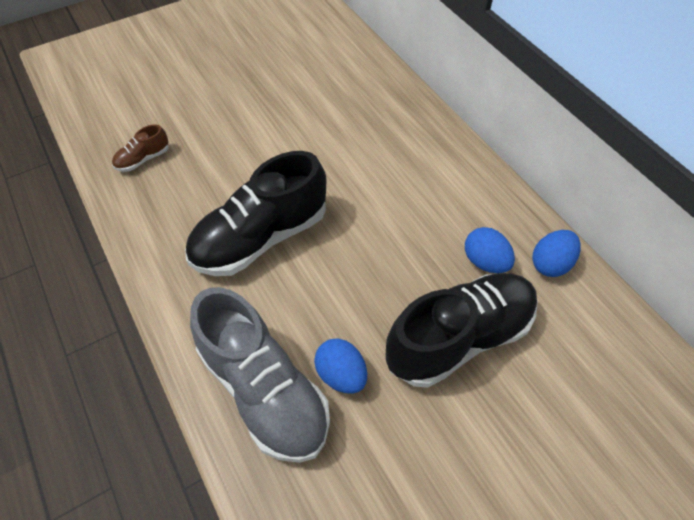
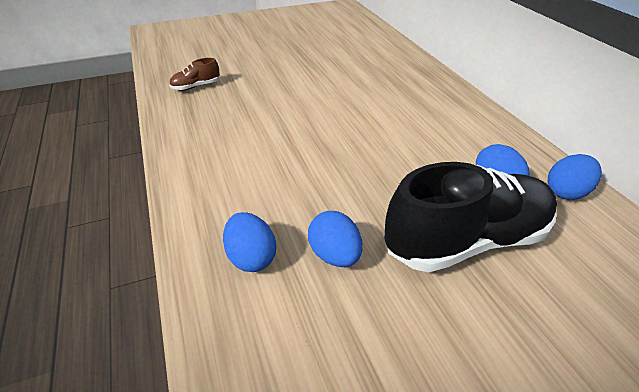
camera: 10 degrees right, 15 degrees down
(260, 238) = (279, 143): black shoe -> none
(264, 390) = (251, 257): grey shoe -> blue egg

